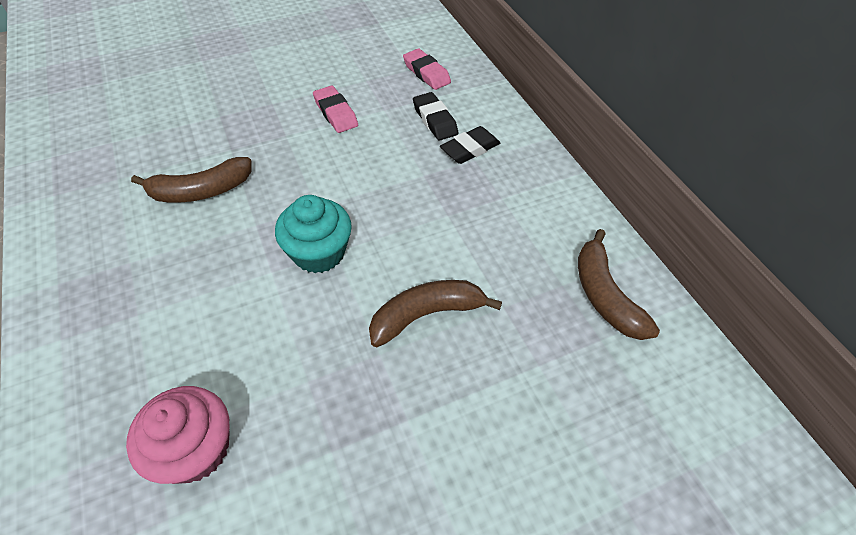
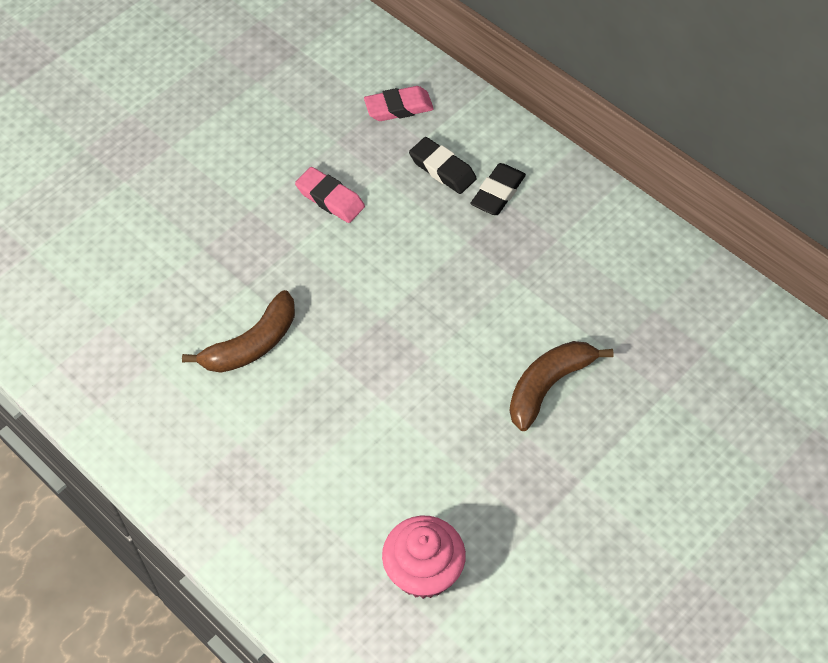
camera: 20 degrees left, 5 degrees up
(319, 253) = (415, 364): turquoise cupcake -> none
(426, 73) = (398, 107): pink eraser -> pink eraser turned 45 degrees counterclockwise
(604, 295) = (694, 307): brown banana -> none

